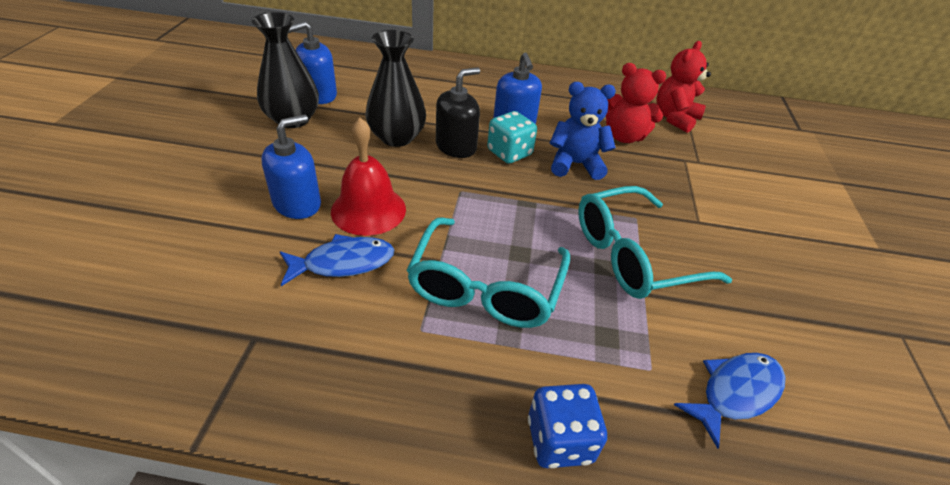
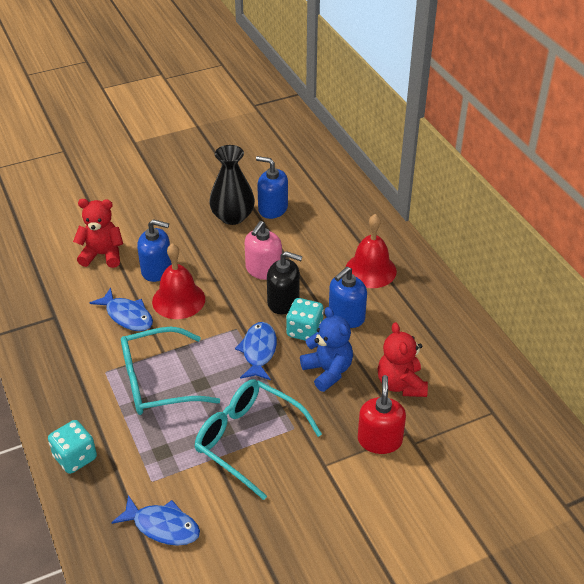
camera: 60 degrees right, 0 degrees up
(397, 137) = (263, 270): black vase -> pink soap dispenser
(470, 88) = (370, 270): none -> red bell
(509, 191) = (258, 351): none -> blue fish
(559, 440) = (75, 457): blue dice -> turquoise dice
(674, 118) = (472, 407): red teddy bear -> red teddy bear (102, 255)
(684, 176) = (380, 440): none -> red soap dispenser

